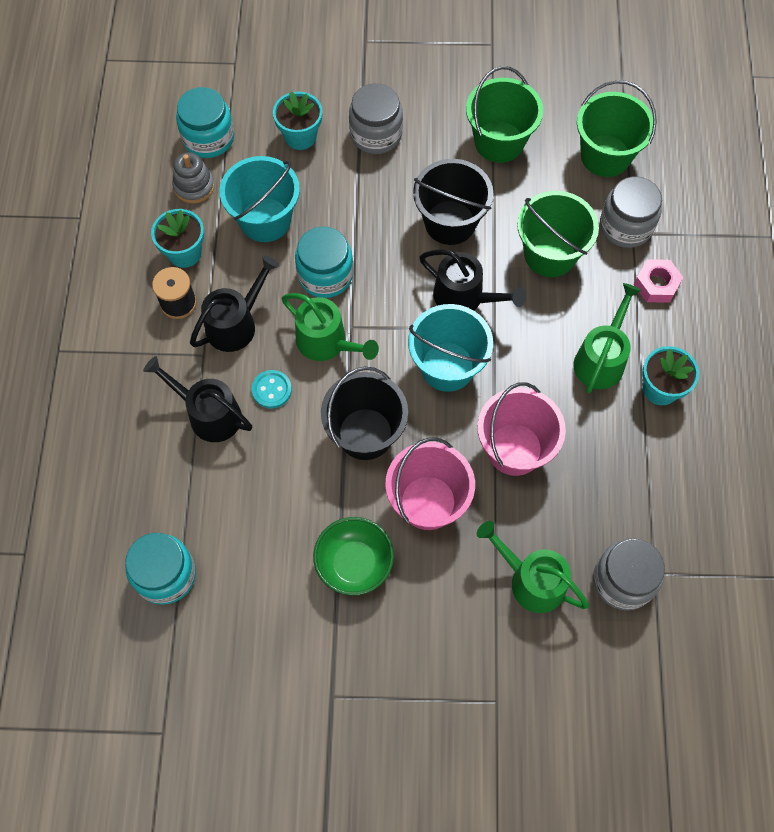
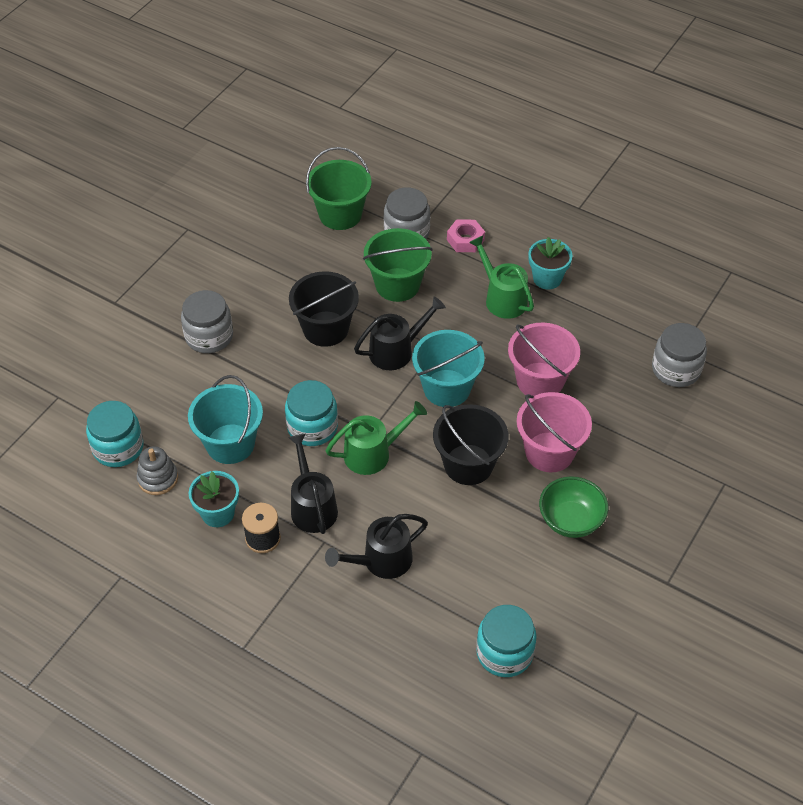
camera: 60 degrees left, 15 degrees down
(272, 390) = (389, 508): turquoise button -> none
(300, 136) = (170, 385): turquoise flower pot -> none
(499, 142) = (278, 267): green bucket -> none
(531, 580) = (646, 420): green watering can -> none

